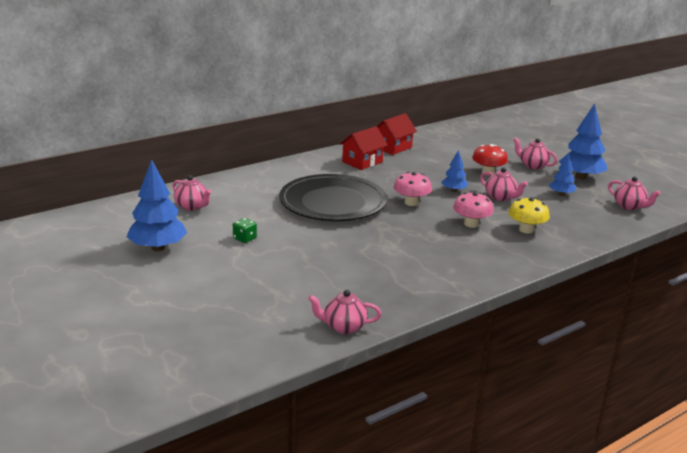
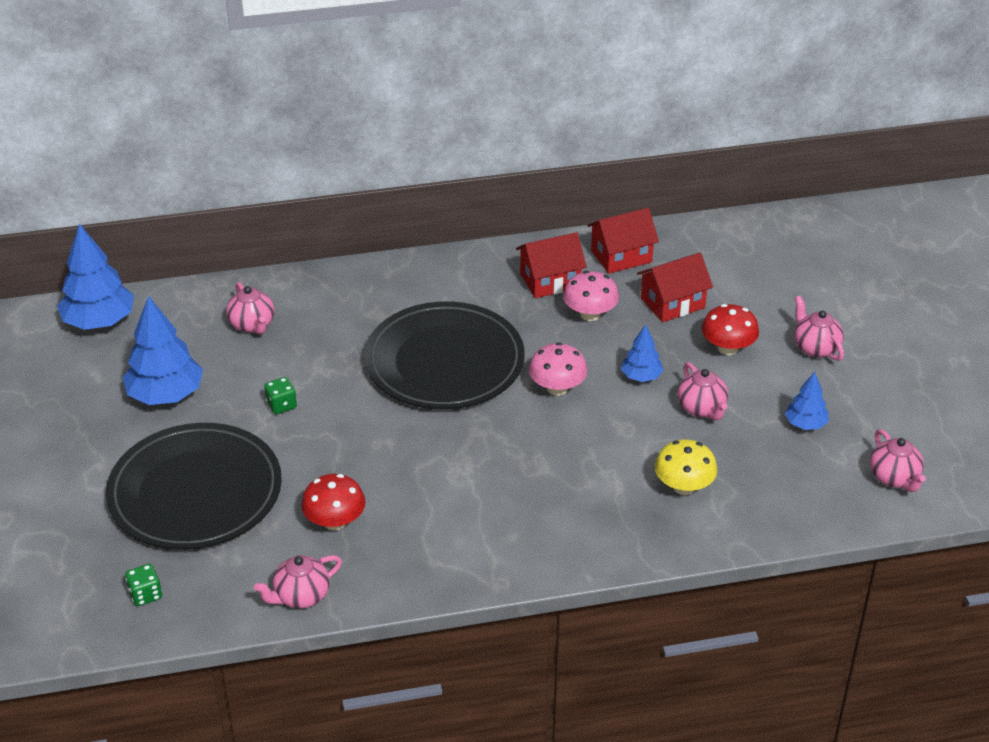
camera: 25 degrees right, 15 degrees up
(220, 290) = (195, 492): none -> black plate
(228, 351) = (145, 594): none -> green dice
(332, 285) = (335, 521): none -> red mushroom
(343, 327) = (301, 596): pink teapot -> pink teapot turned 60 degrees counterclockwise
(439, 160) = (672, 303): none -> red house
(471, 224) = (611, 454): pink mushroom -> pink mushroom (590, 314)
(581, 177) = (873, 393): blue tree -> blue tree (99, 322)

